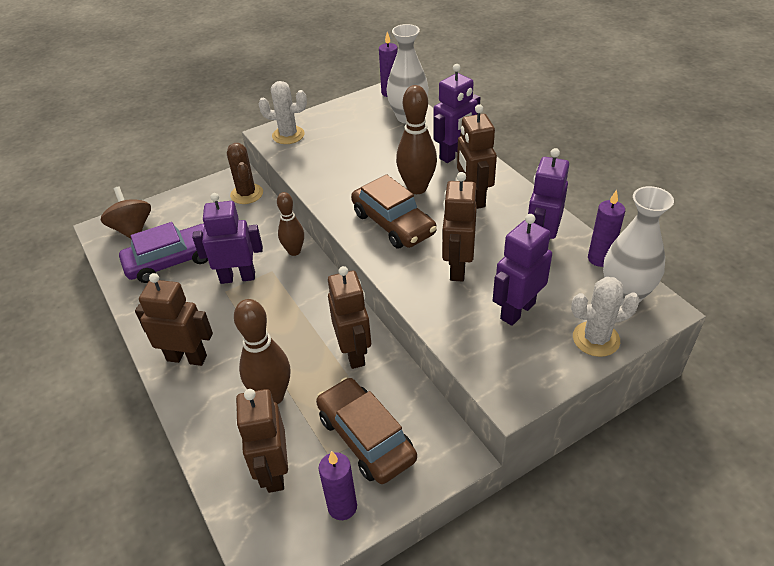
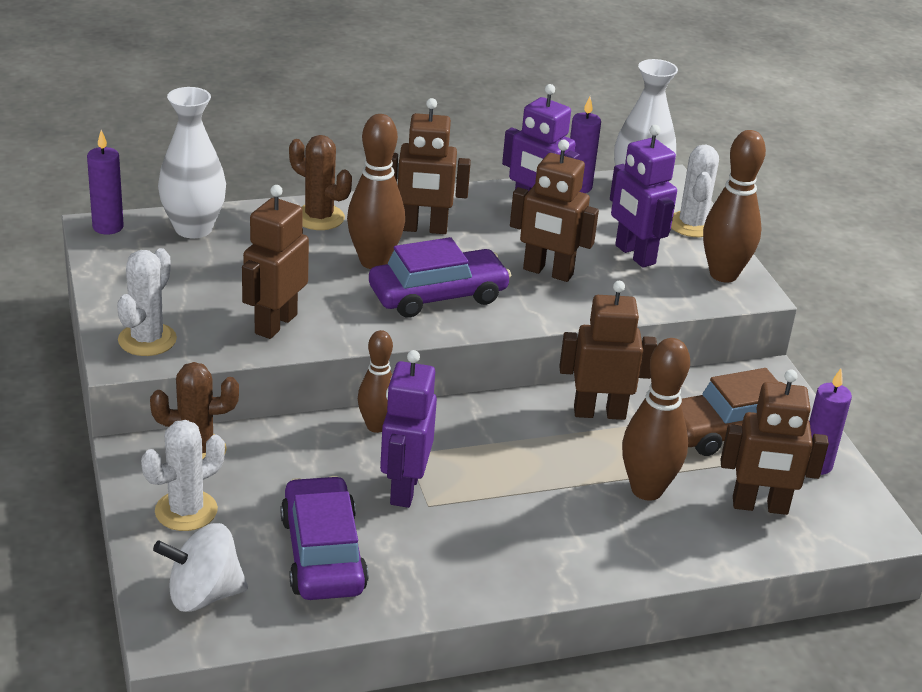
camera: 80 degrees left, 10 degrees down
(132, 229) = (203, 595): brown spinning top -> white spinning top
(187, 358) = (550, 558): brown robot -> brown robot (275, 324)
(196, 205) = (186, 511): none -> white cactus
(393, 223) = (438, 295): brown car -> purple car
(454, 154) = (319, 217): purple robot -> brown cactus
(525, 373) = (723, 275): none -> brown bowling pin

